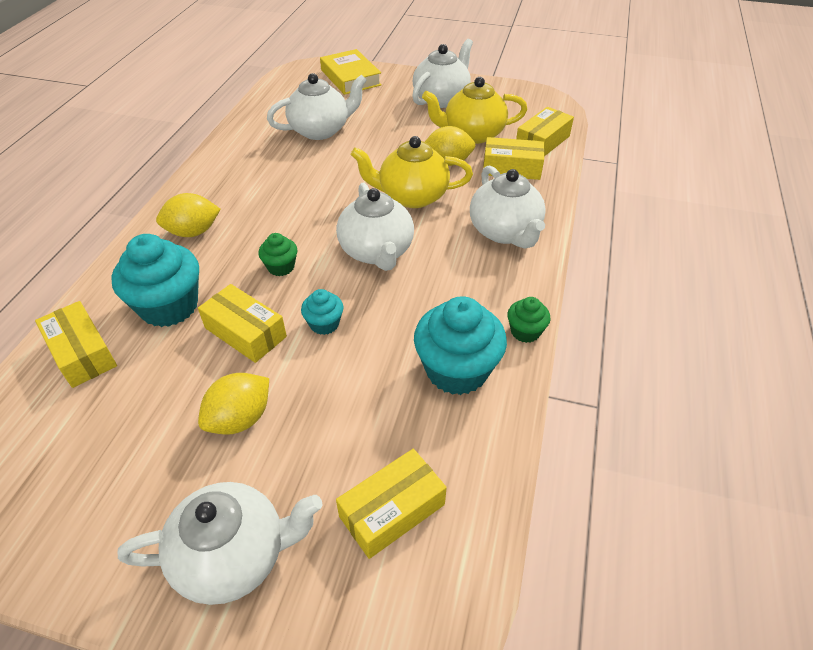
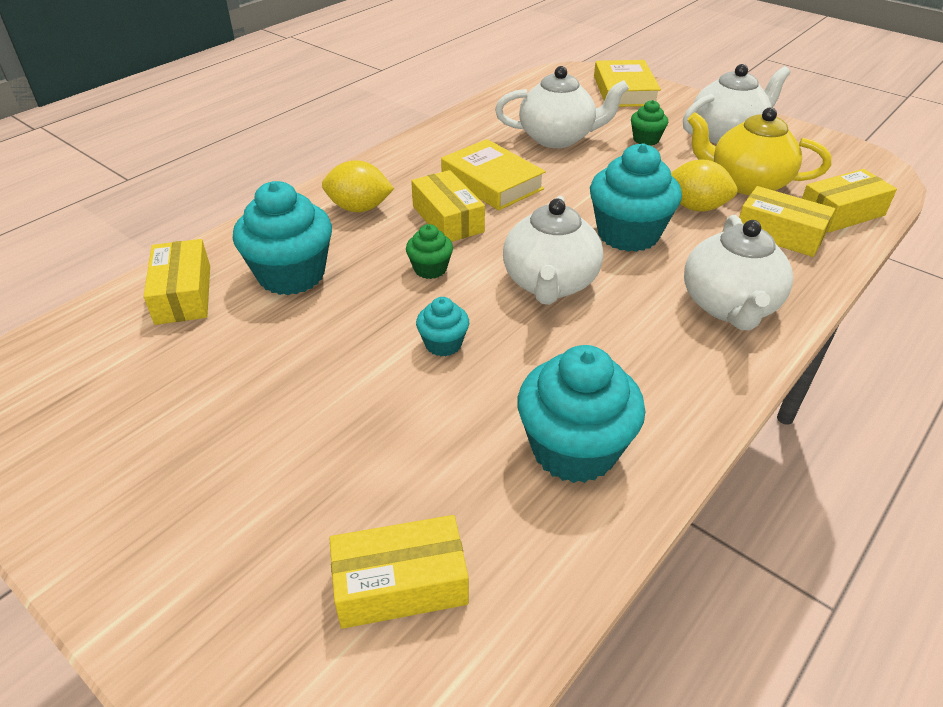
camera: 25 degrees right, 5 degrees down
(234, 556) = (201, 558): white teapot -> none
(240, 419) = (294, 414): yellow lemon -> none
(245, 332) = (352, 325): yellow box -> yellow box (448, 219)
(289, 181) = (491, 182): none -> yellow book
(412, 196) = (628, 234): yellow teapot -> turquoise cupcake
(525, 331) = (692, 434): green cupcake -> green cupcake (646, 139)

